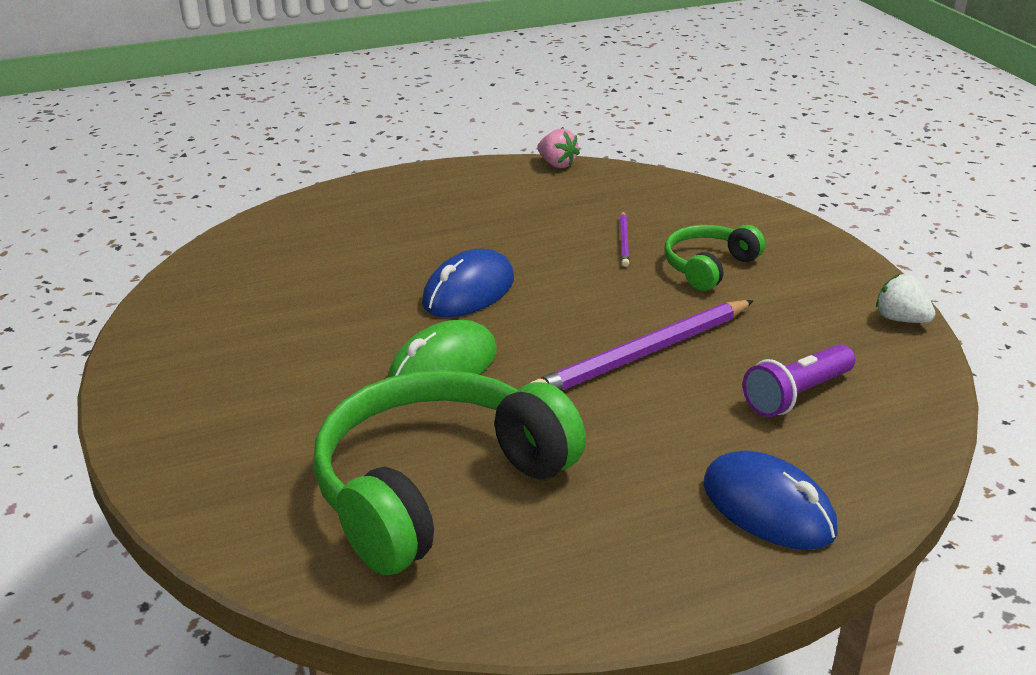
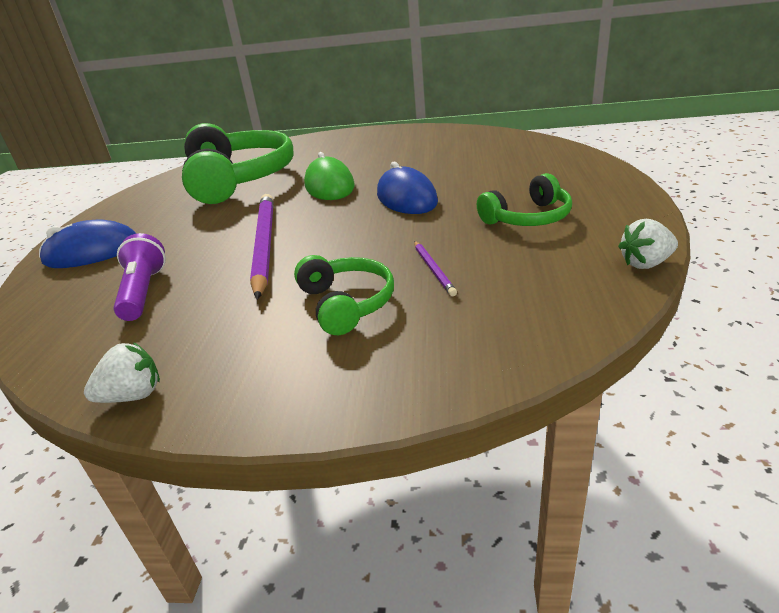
camera: 120 degrees right, 0 degrees up
(493, 215) = (528, 218): none -> green headphones
(557, 164) = (645, 263): pink strawberry -> white strawberry
(624, 241) = (433, 269): purple pencil -> purple pencil turned 135 degrees counterclockwise

